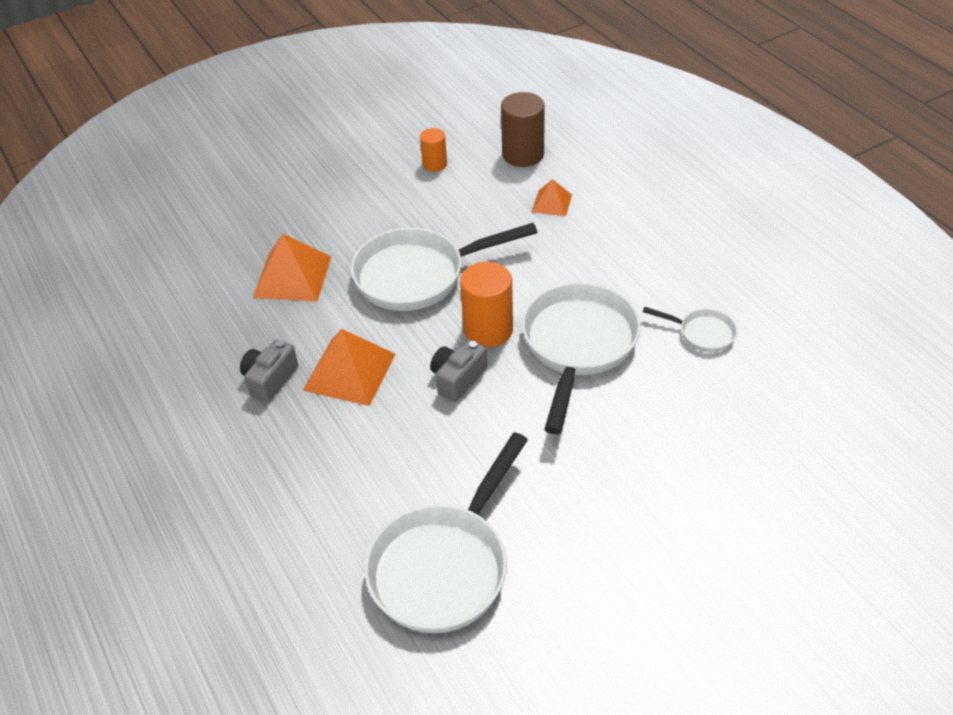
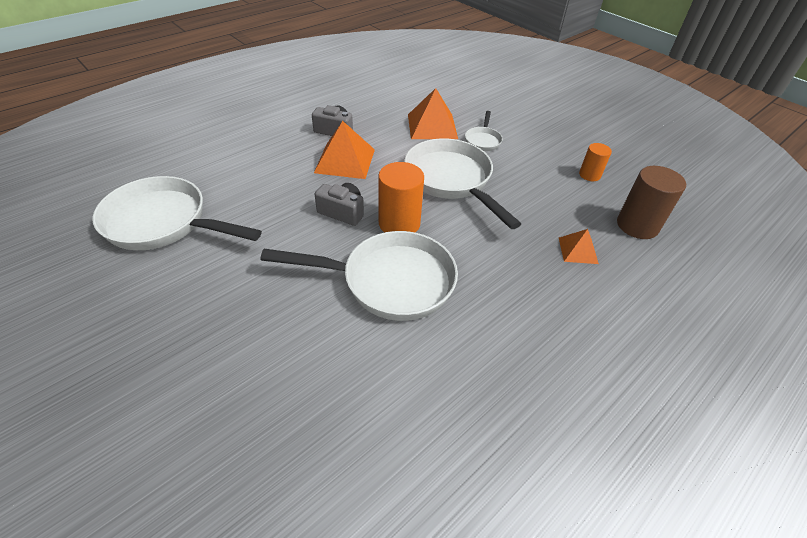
camera: 75 degrees right, 0 degrees up
(702, 333) = (426, 384): white pan -> white pan (483, 140)

